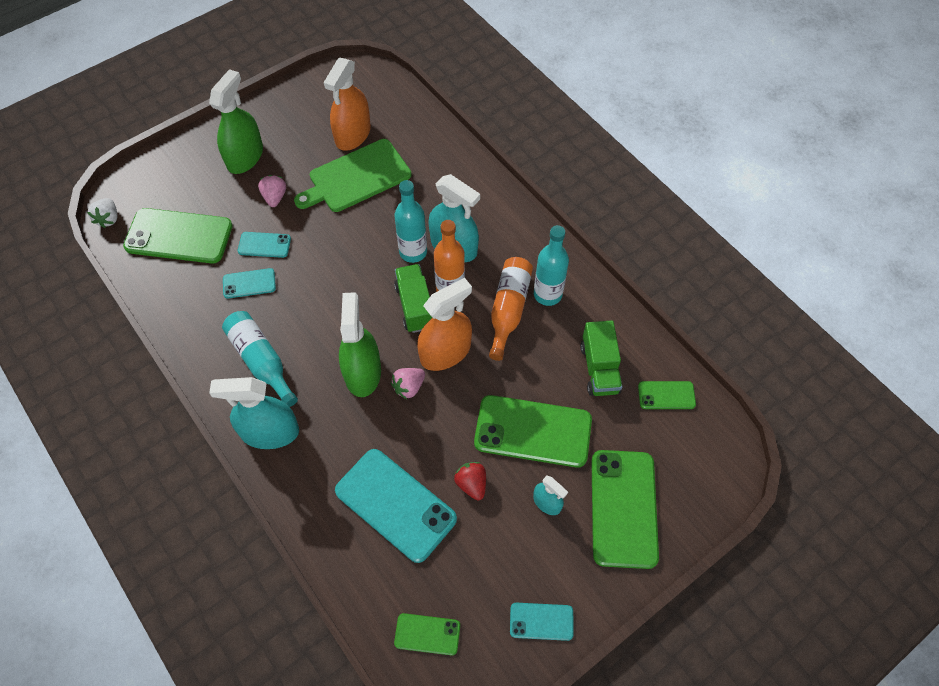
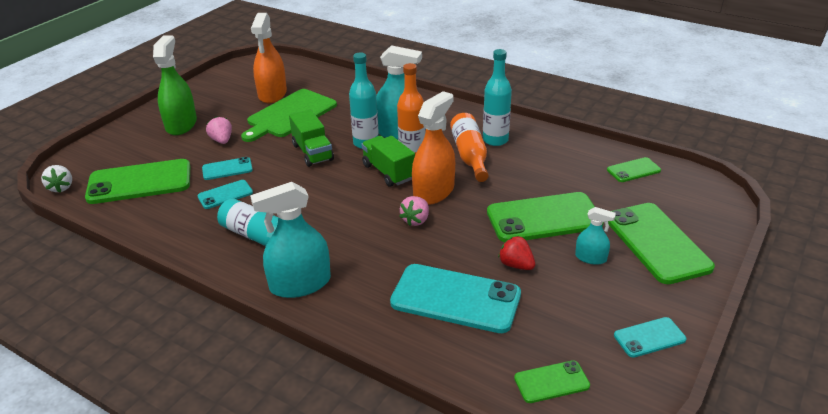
camera: 20 degrees left, 25 degrees down
(362, 372) = (367, 222): green spray bottle -> none
(599, 368) = (569, 169): green truck -> green truck (312, 152)

